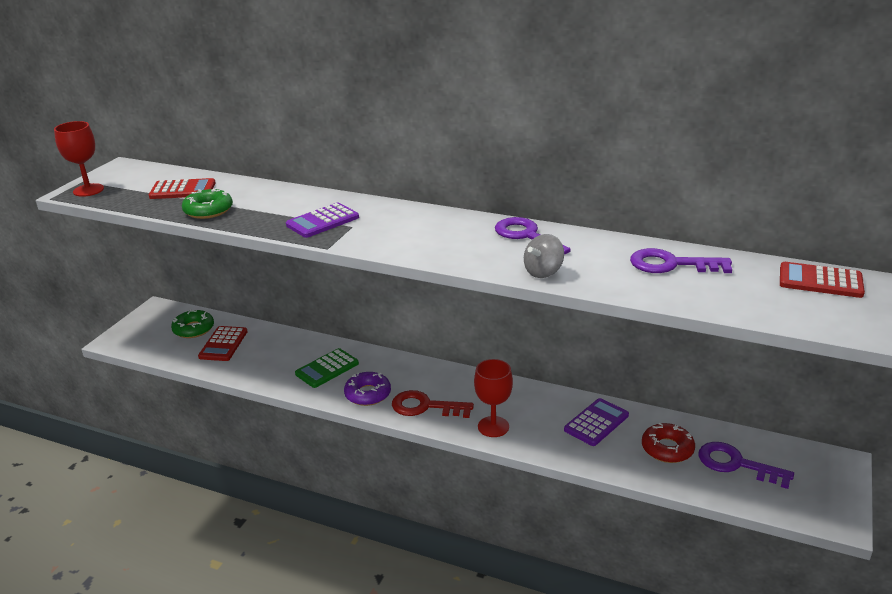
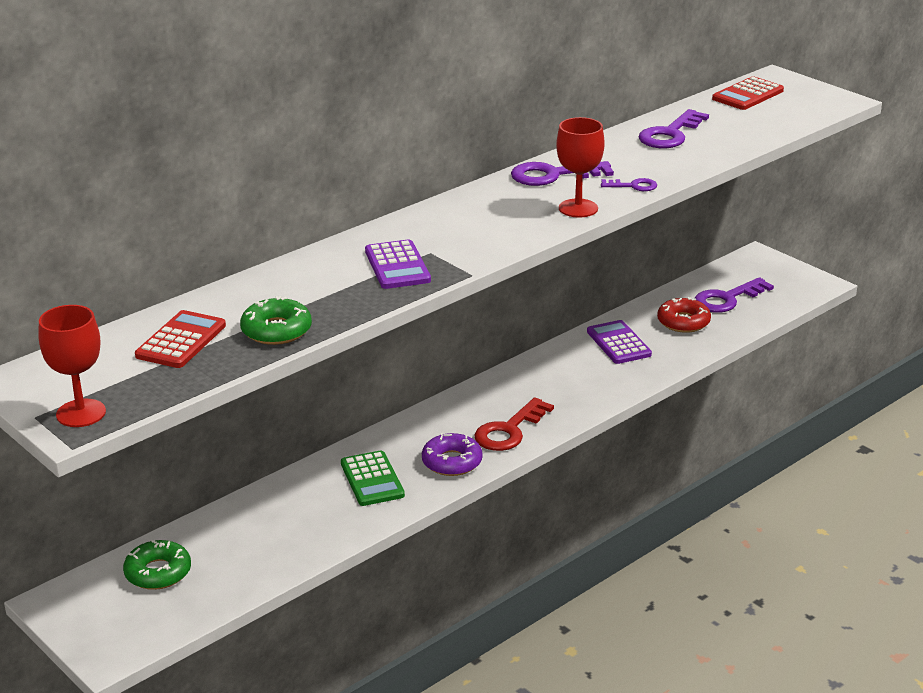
camera: 65 degrees left, 0 degrees up
(223, 344) = (229, 551): red calculator -> none
(493, 426) = (578, 399): red goblet -> red goblet (578, 208)
(543, 272) = (633, 186): grey spinning top -> purple key

